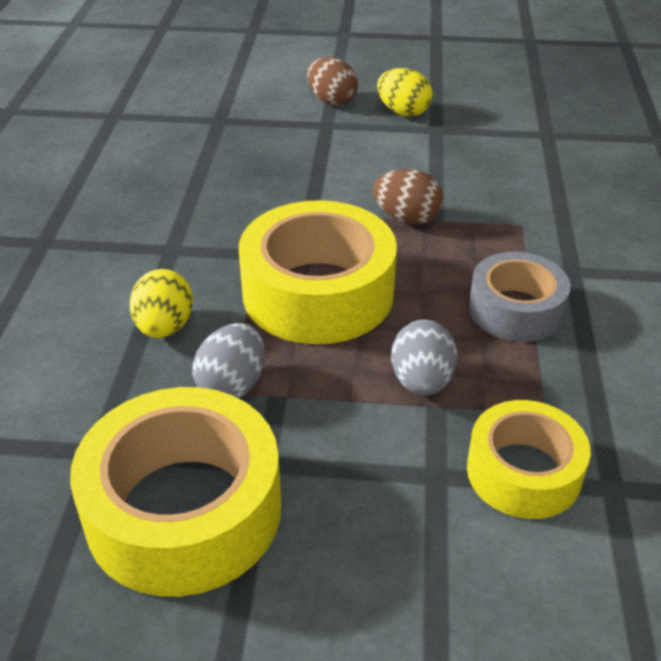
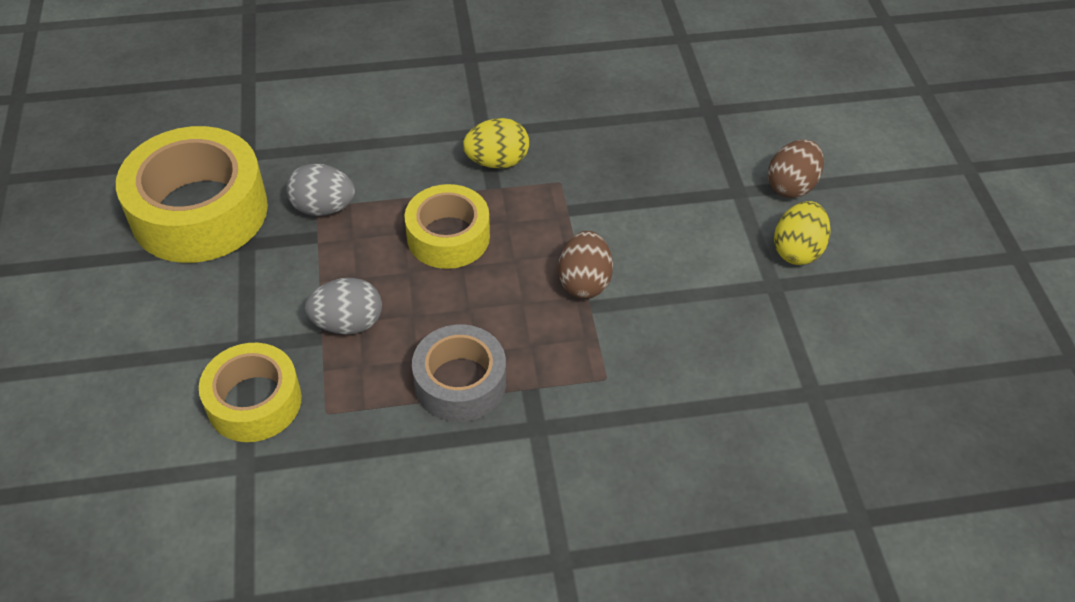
camera: 75 degrees right, 10 degrees up
(164, 327) = (381, 154): yellow egg -> yellow egg (497, 161)
(318, 293) = (448, 237): yellow tape -> yellow tape, size x0.61

